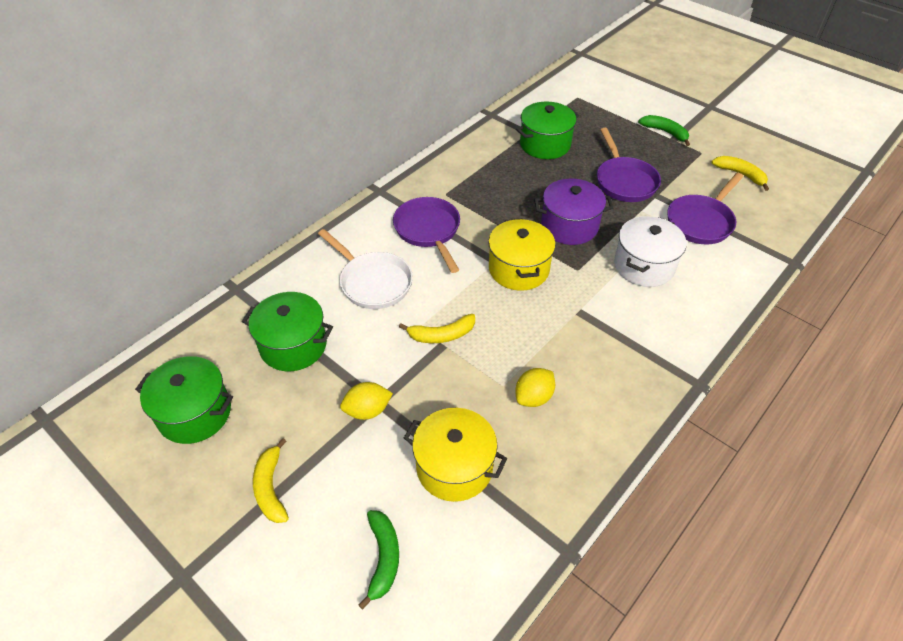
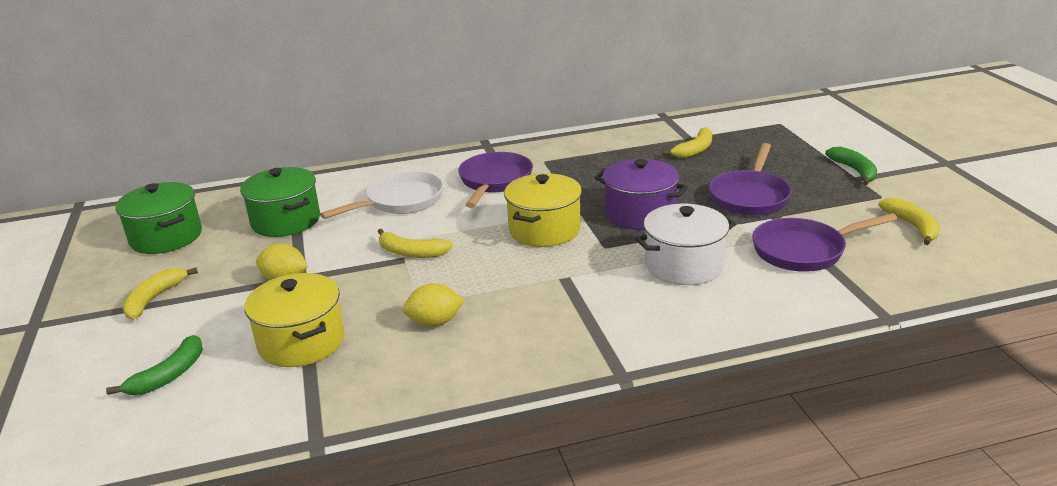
camera: 35 degrees right, 20 degrees down
(373, 282) = (400, 201): white pan -> white pan turned 120 degrees counterclockwise
(545, 144) = (694, 150): green pot -> yellow banana

